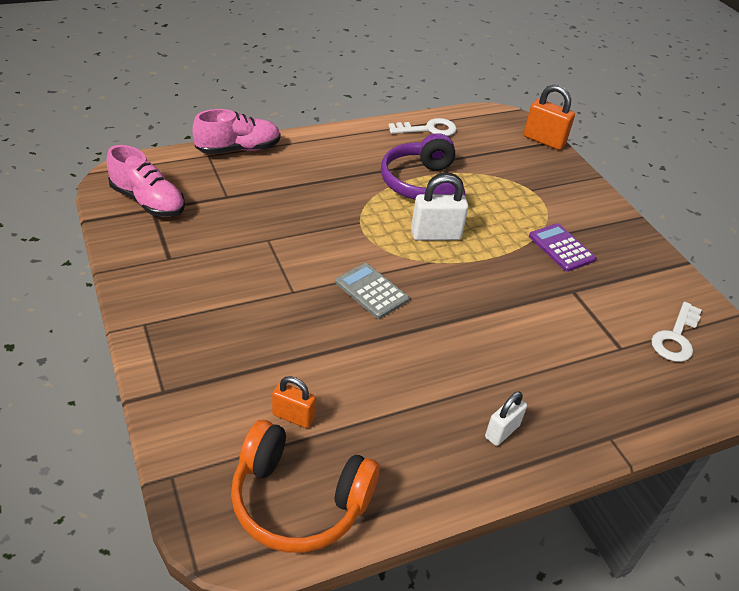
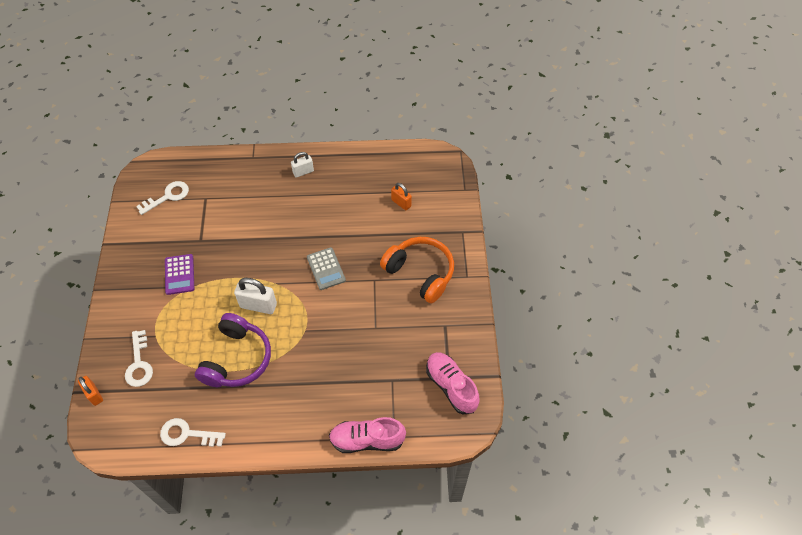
camera: 155 degrees left, 15 degrees up
(299, 500) = (411, 166): orange headphones -> orange headphones (420, 273)
(524, 166) = (139, 364): none -> white key
(544, 140) = (94, 394): orange padlock -> orange padlock, size x0.64

